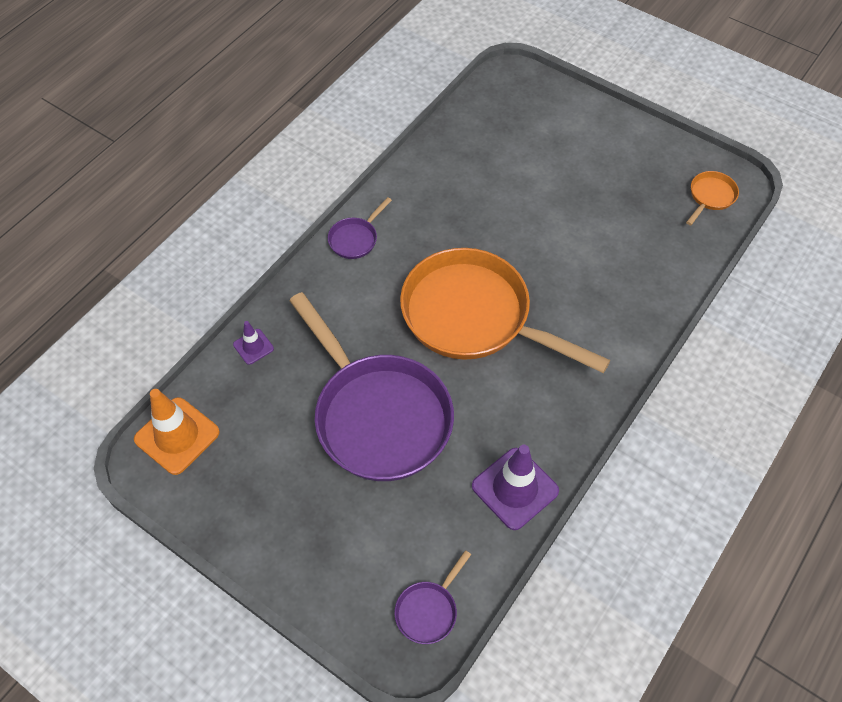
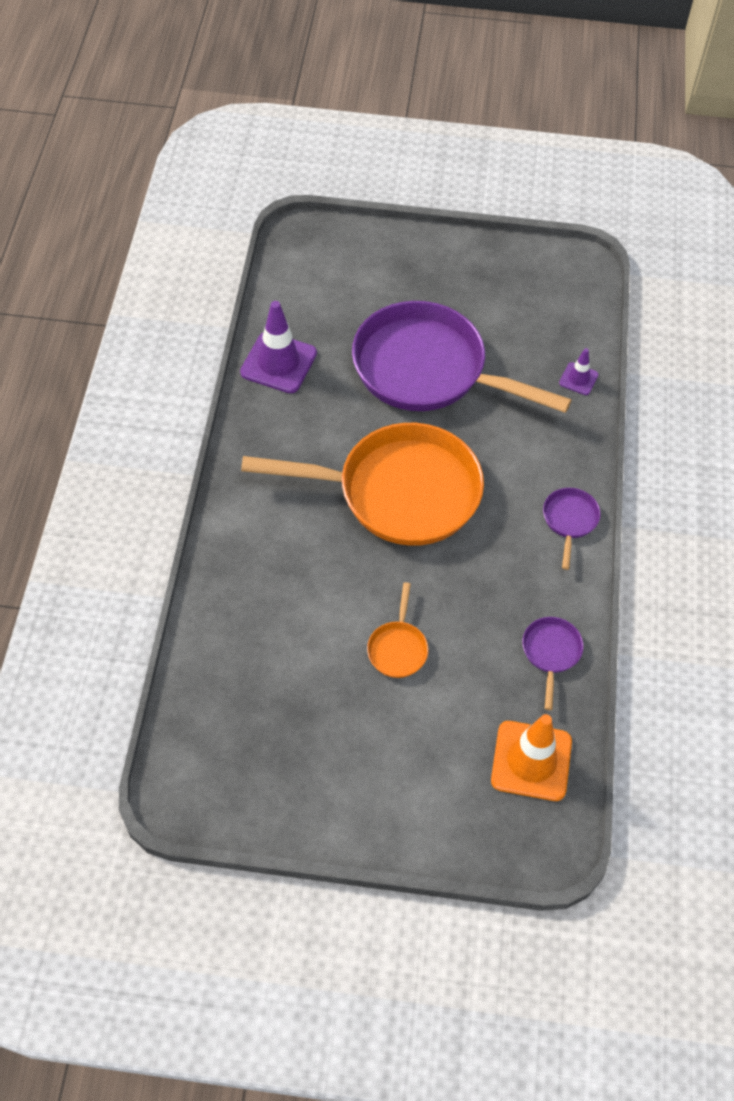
camera: 150 degrees right, 0 degrees up
(177, 436) = (578, 290): orange traffic cone -> orange traffic cone (531, 761)
(428, 610) = (300, 261): purple pan -> purple pan (551, 653)
(710, 196) = (205, 760): orange pan -> orange pan (398, 648)

